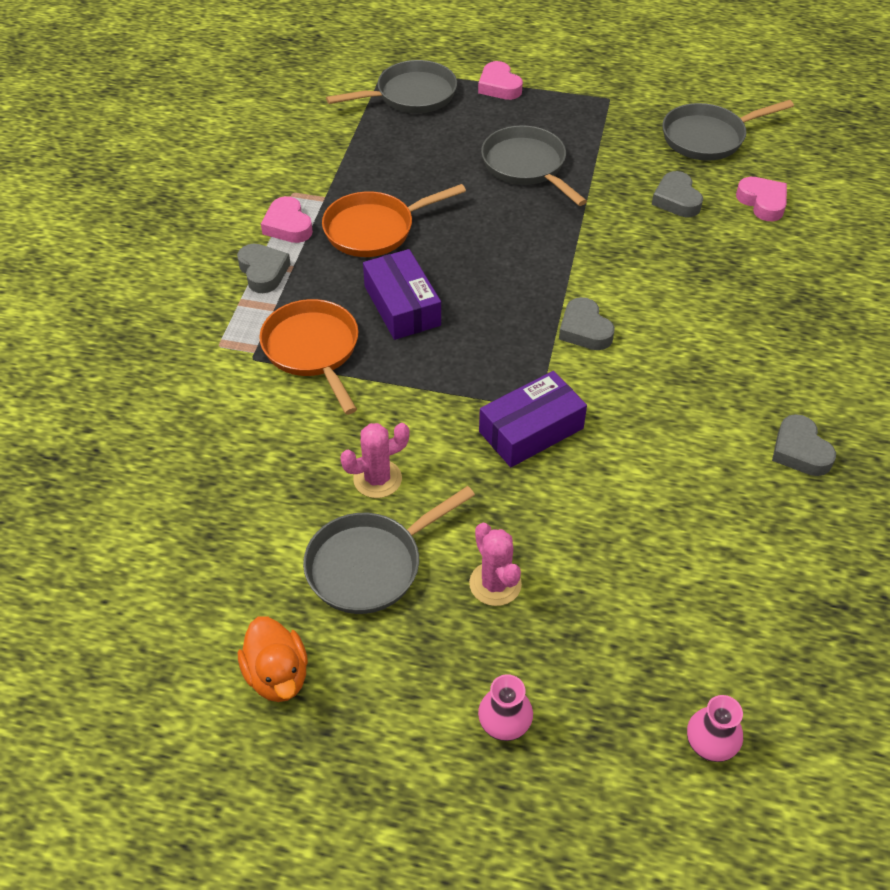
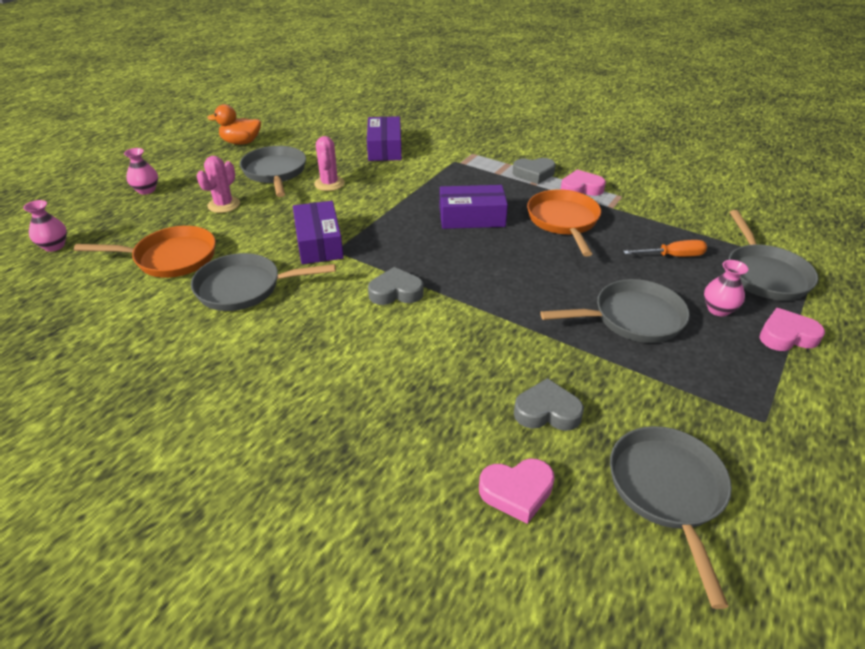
camera: 110 degrees right, 10 degrees down
(234, 452) = (384, 148): none -> purple box
(313, 350) = (448, 180): orange pan -> orange pan (170, 258)
(408, 148) = (672, 256): none -> orange screwdriver
(483, 120) = (718, 309): none -> pink vase
(495, 584) = (224, 205): pink cactus -> pink cactus turned 60 degrees counterclockwise
(656, 462) = (244, 288): none -> grey pan
(800, 451) = (183, 367): grey heart -> none

